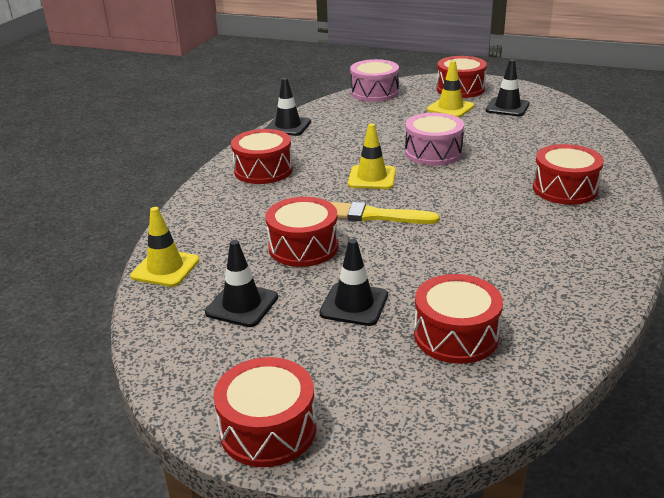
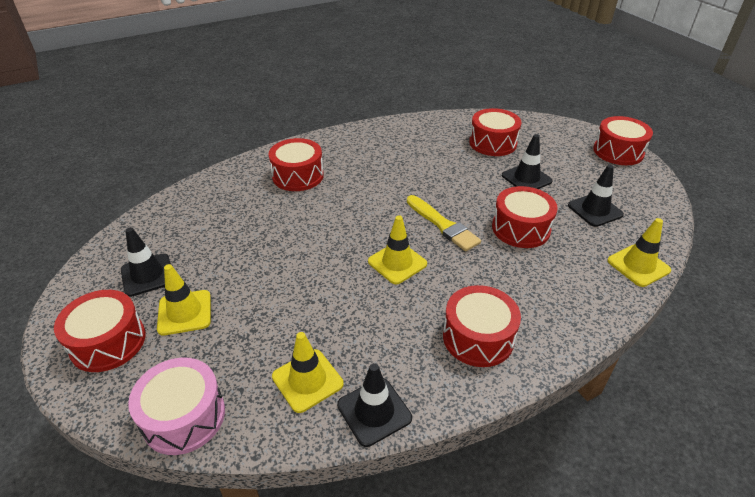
camera: 140 degrees left, 10 degrees up
(338, 120) = (307, 380): none -> yellow traffic cone
(433, 153) = (310, 259): pink drum -> none

